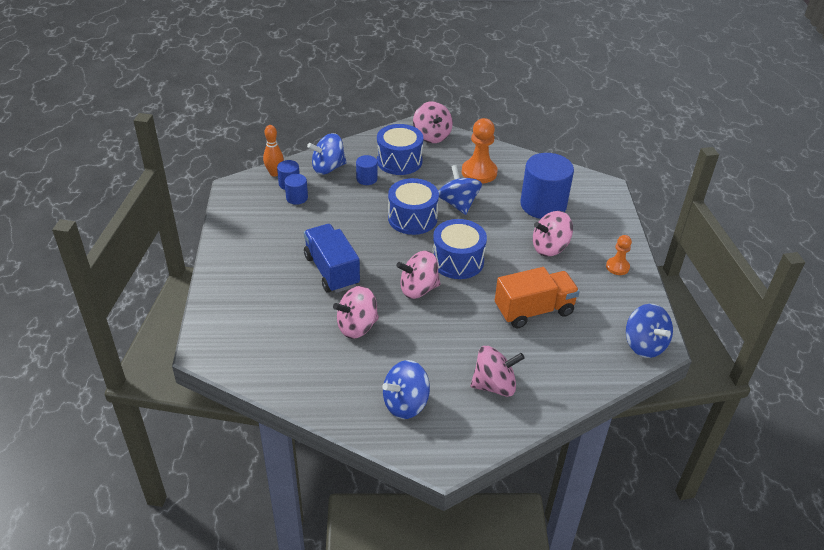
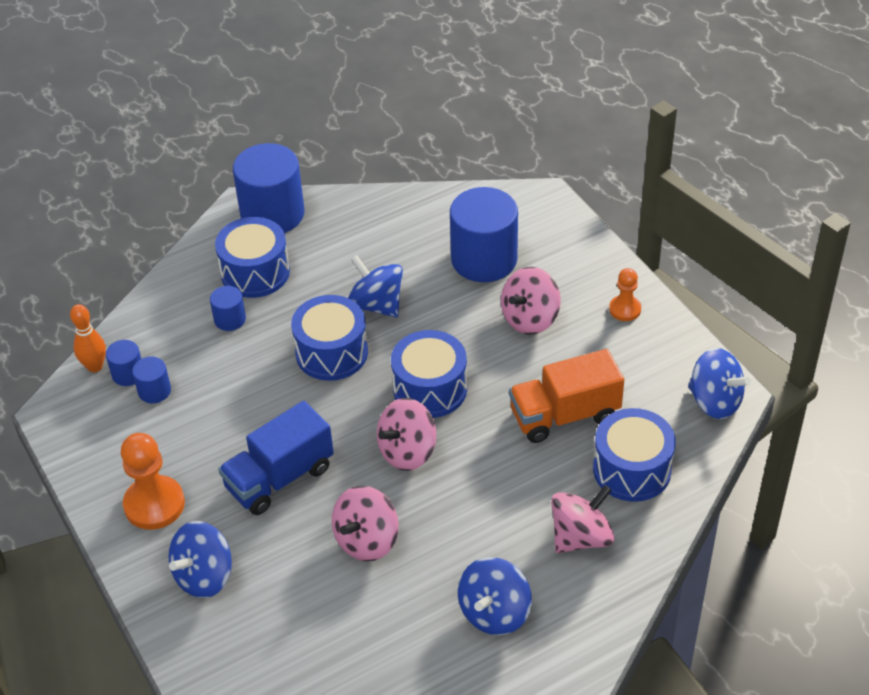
camera: 25 degrees left, 5 degrees up
(328, 168) = (164, 325): blue spinning top -> blue spinning top (204, 576)
(331, 271) = (279, 478): blue truck -> blue truck turned 75 degrees counterclockwise
(431, 136) = (272, 214): pink spinning top -> blue cylinder
(479, 172) = (372, 245): orange pawn -> orange pawn (154, 504)
(534, 310) = (564, 415): orange truck -> orange truck turned 150 degrees counterclockwise
(557, 361) = (632, 469): none -> blue drum

